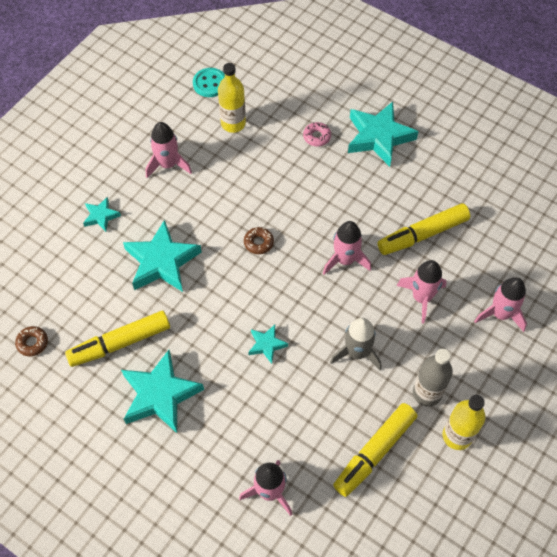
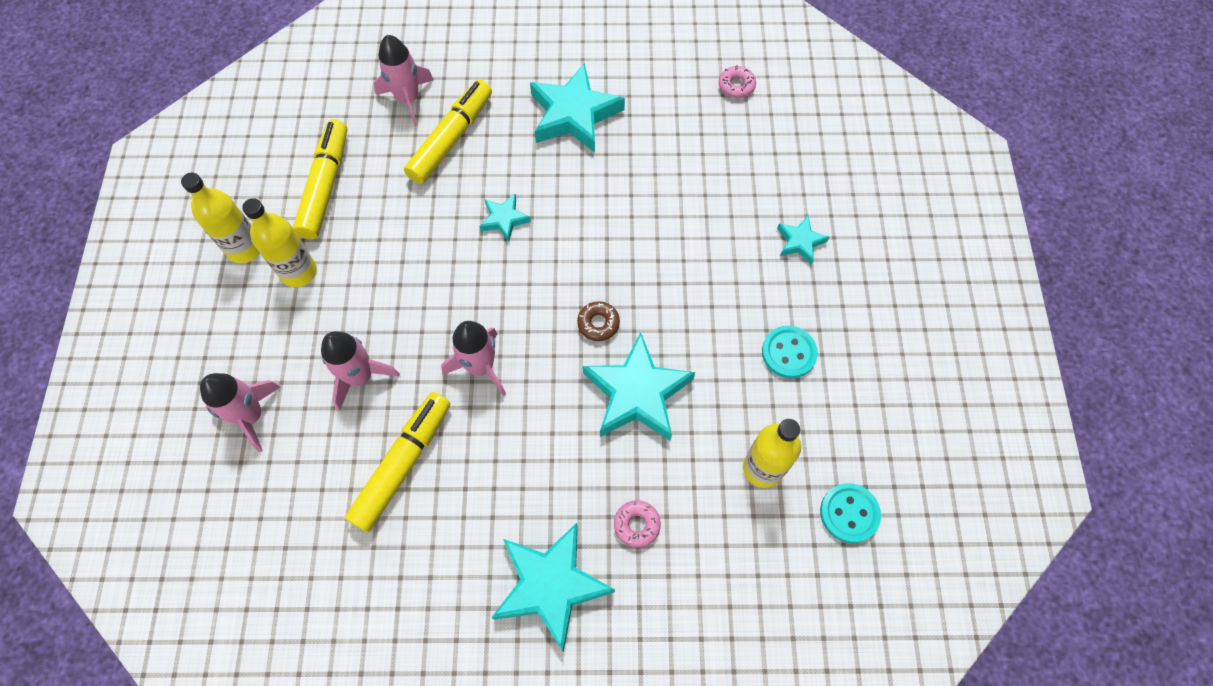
camera: 145 degrees right, 5 degrees up
(32, 343) = (736, 86): brown donut -> pink donut
(120, 343) = (654, 134): yellow marker -> yellow marker (451, 138)
(162, 261) = (687, 235): turquoise star -> turquoise star (637, 393)
(168, 164) = (788, 353): pink rocket -> turquoise button
(356, 353) = (401, 268): grey rocket -> none
(427, 393) = (299, 272): grey bottle -> yellow bottle

